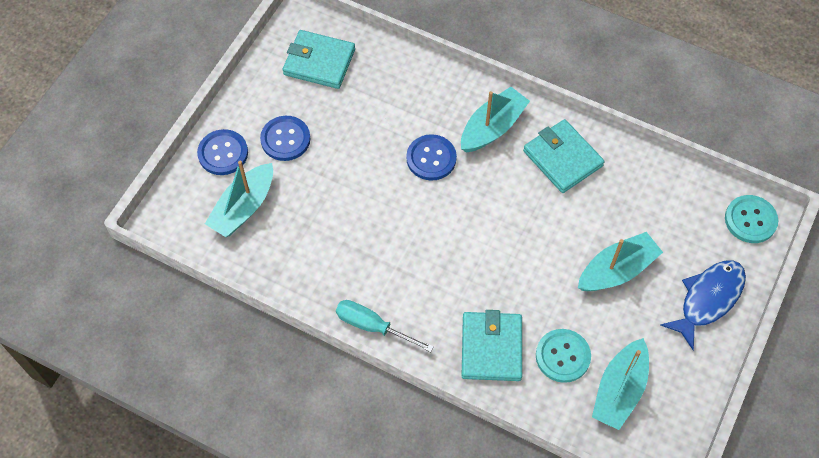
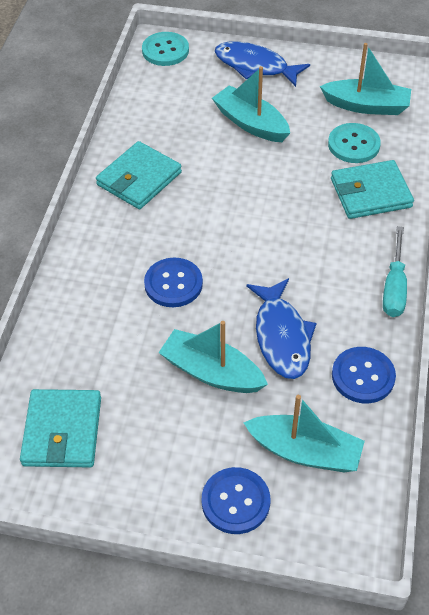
camera: 105 degrees left, 10 degrees down
(285, 139) = (192, 435): blue button -> blue button (363, 376)
(351, 222) = (282, 336): none -> blue fish
(492, 127) = (117, 240): turquoise boat -> turquoise boat (211, 372)

